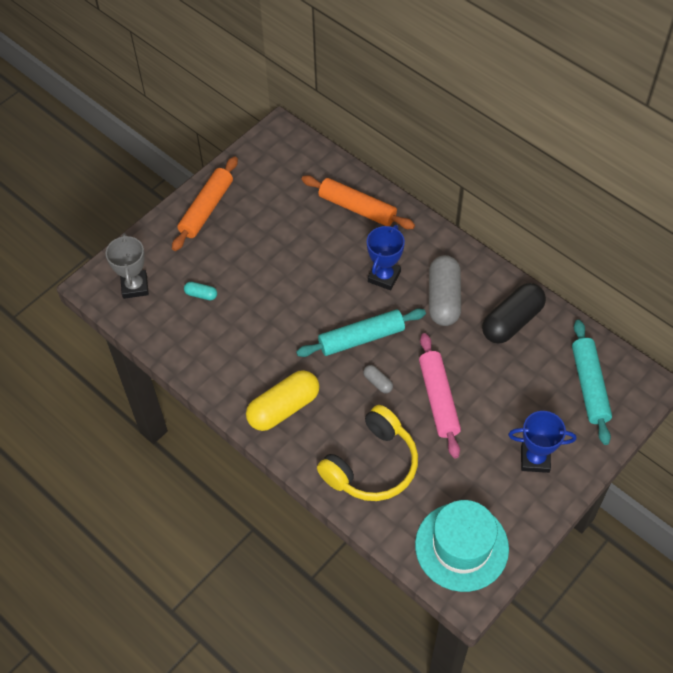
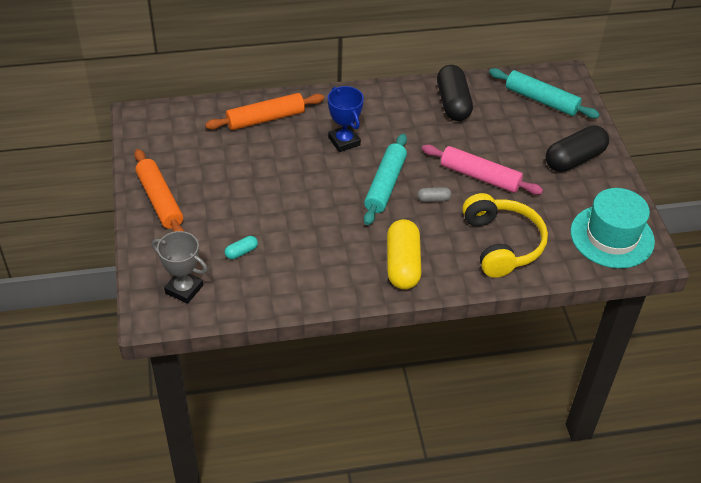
camera: 55 degrees left, 10 degrees down
(443, 299) = (397, 124): grey capsule -> none
(535, 459) = (574, 159): blue trophy -> black capsule

